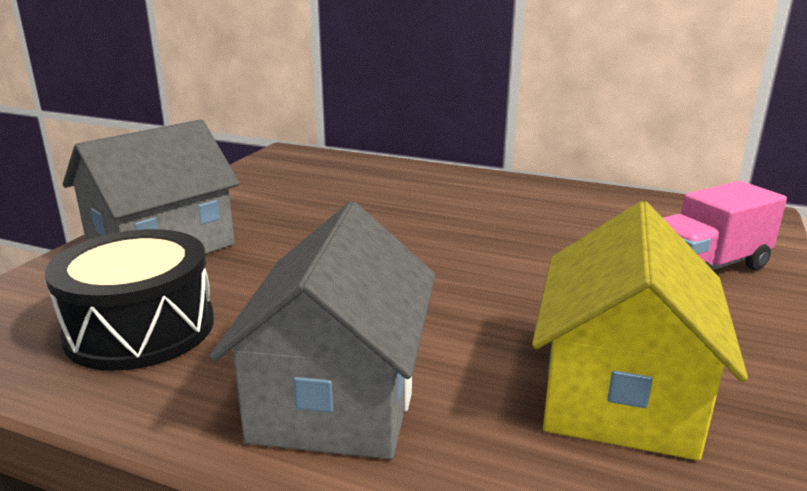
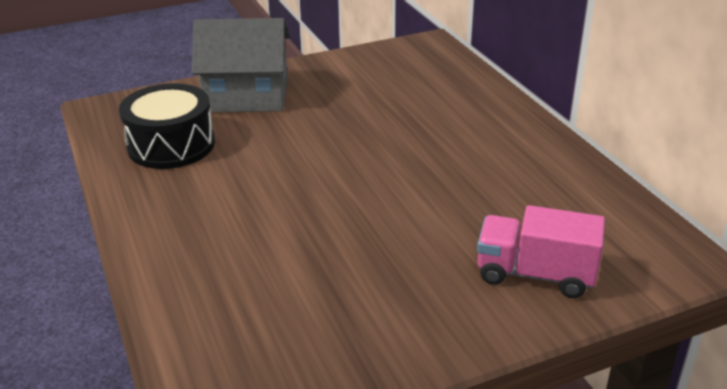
camera: 45 degrees right, 10 degrees up
(338, 396) = (192, 225): grey house -> none
(619, 393) = (310, 303): yellow house -> none

